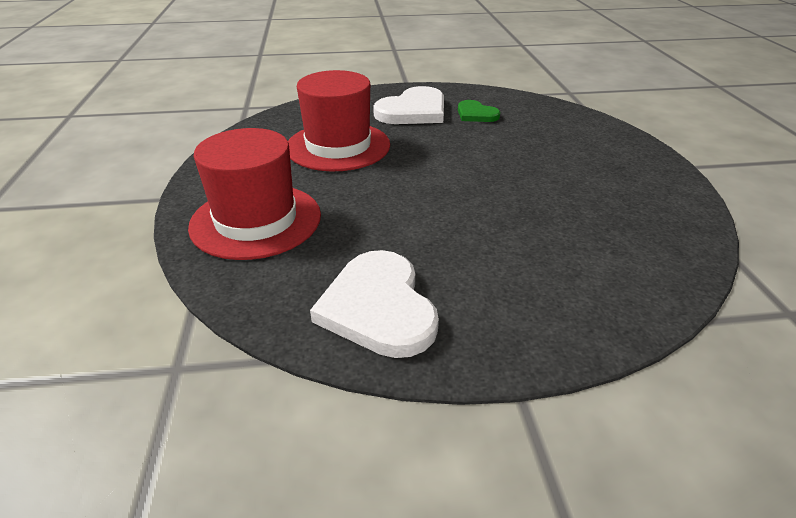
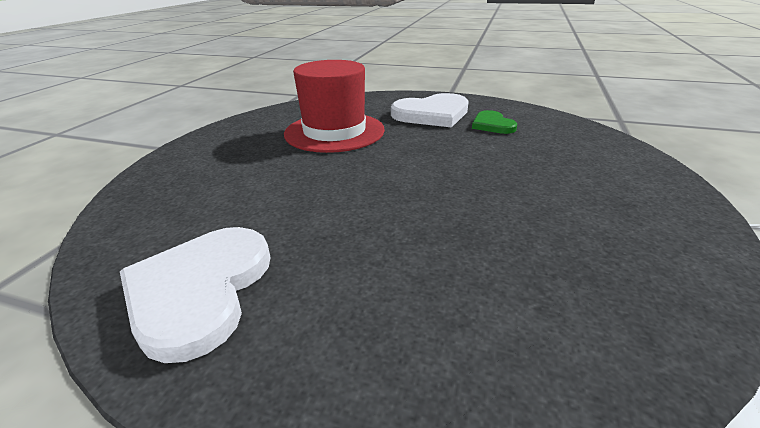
camera: 25 degrees right, 5 degrees down
(256, 220) = (200, 178): red hat -> none

